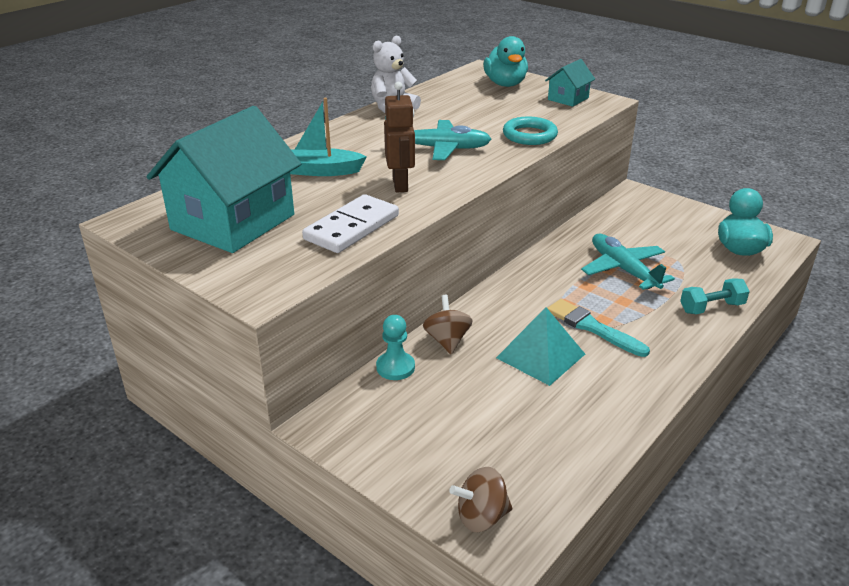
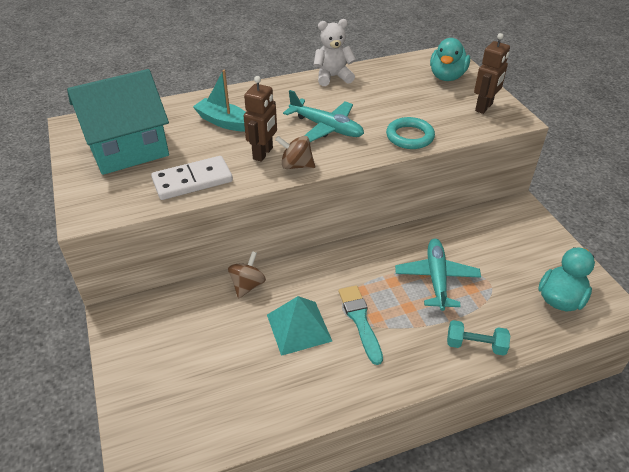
camera: 30 degrees right, 10 degrees up
(395, 367) = (195, 292): turquoise pawn -> none
(481, 517) = (142, 434): brown spinning top -> brown spinning top (296, 165)
(568, 99) = (484, 107): turquoise house -> brown robot

